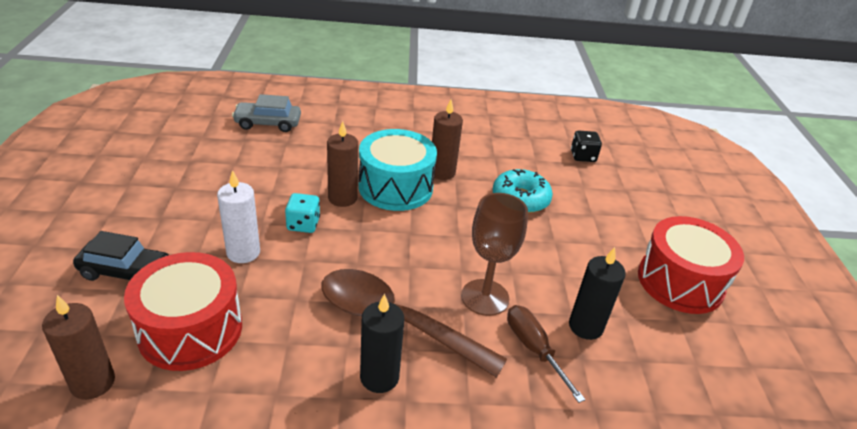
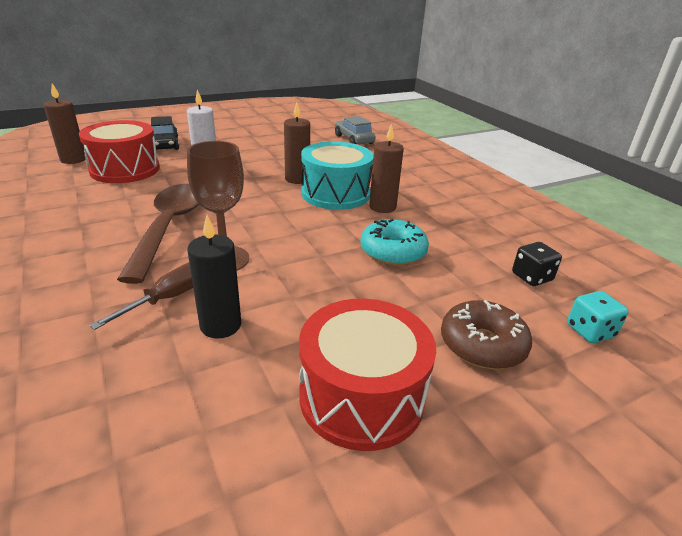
camera: 65 degrees right, 5 degrees down
(303, 224) = (252, 174): turquoise dice -> turquoise dice (590, 331)
(379, 377) = (105, 233): black candle -> none
(646, 212) = (482, 345): none -> brown donut

